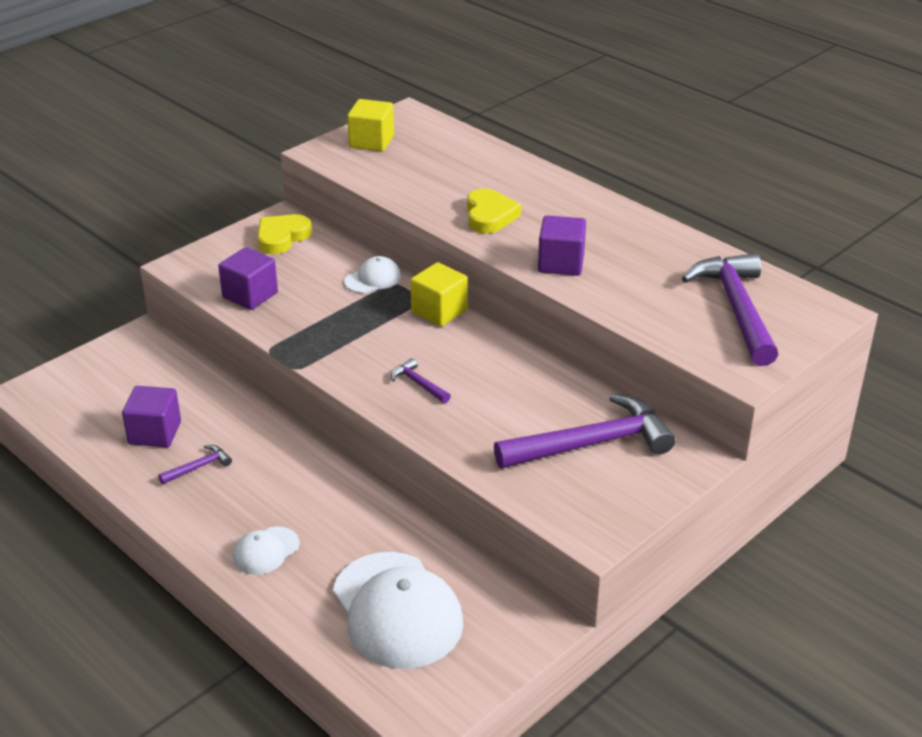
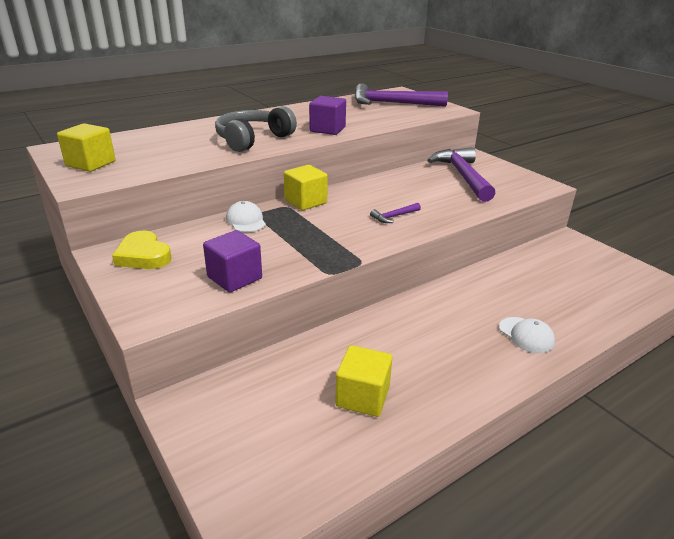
camera: 80 degrees left, 5 degrees down
(155, 433) = (362, 397): purple cube -> yellow cube
(198, 467) = (419, 368): purple hammer -> none
(397, 610) = (573, 283): white cap -> none
(489, 216) = (253, 139): yellow heart -> grey headphones

